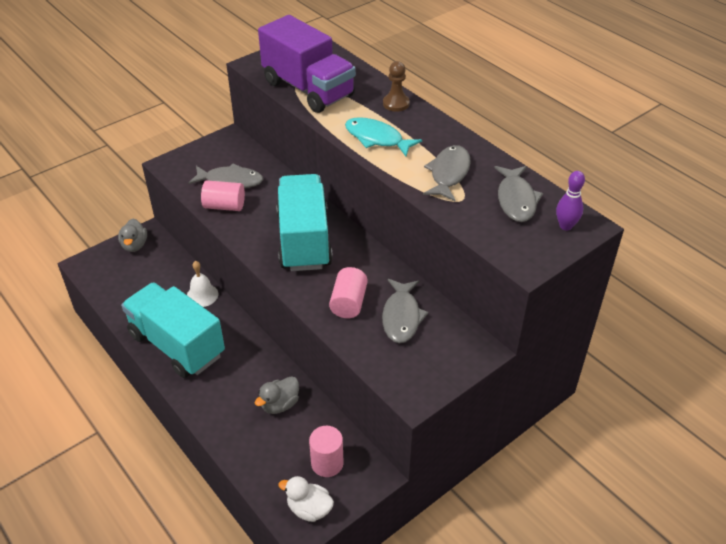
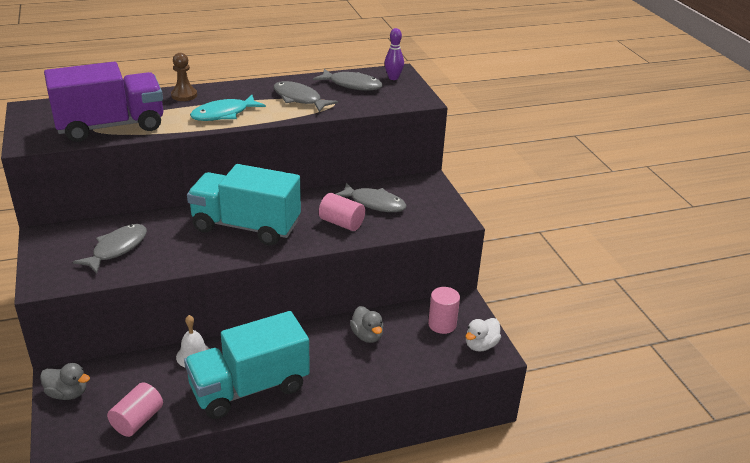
camera: 70 degrees left, 10 degrees down
(224, 206) = (153, 260): pink cylinder -> pink cylinder (137, 420)

